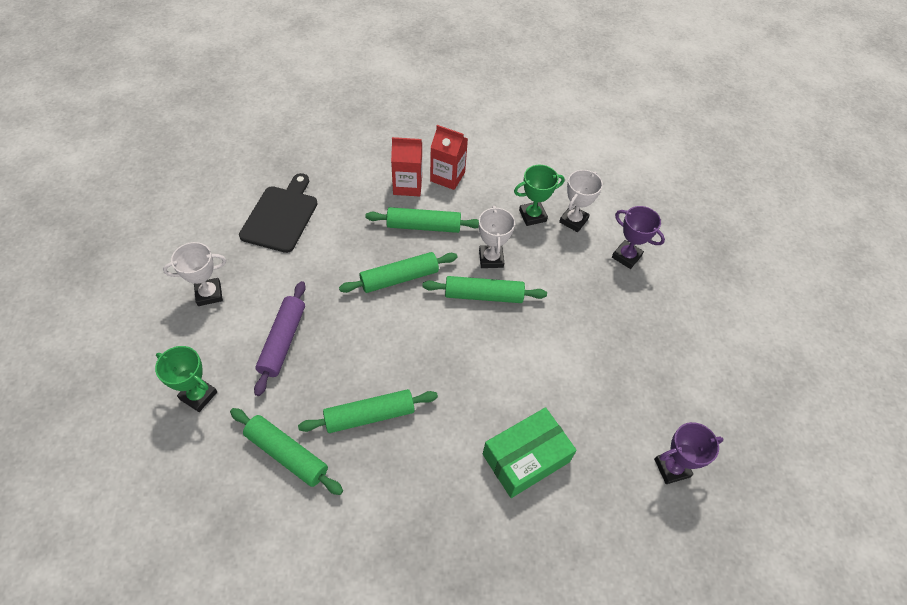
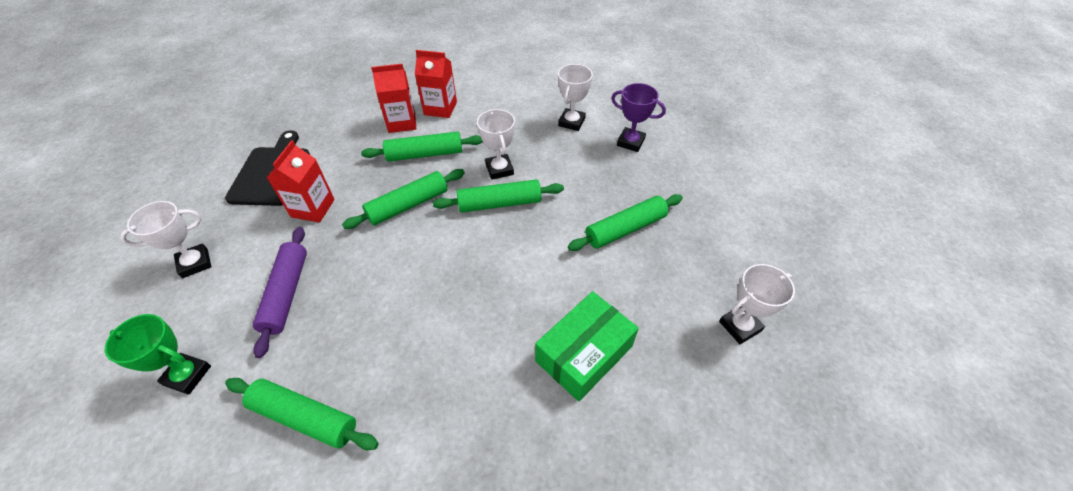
camera: 10 degrees left, 5 degrees down
(314, 262) = (313, 208): none -> red carton
(370, 416) = (399, 350): green rolling pin -> green rolling pin (625, 229)
(532, 216) = (531, 125): green trophy -> none
(672, 468) = (740, 326): purple trophy -> white trophy

